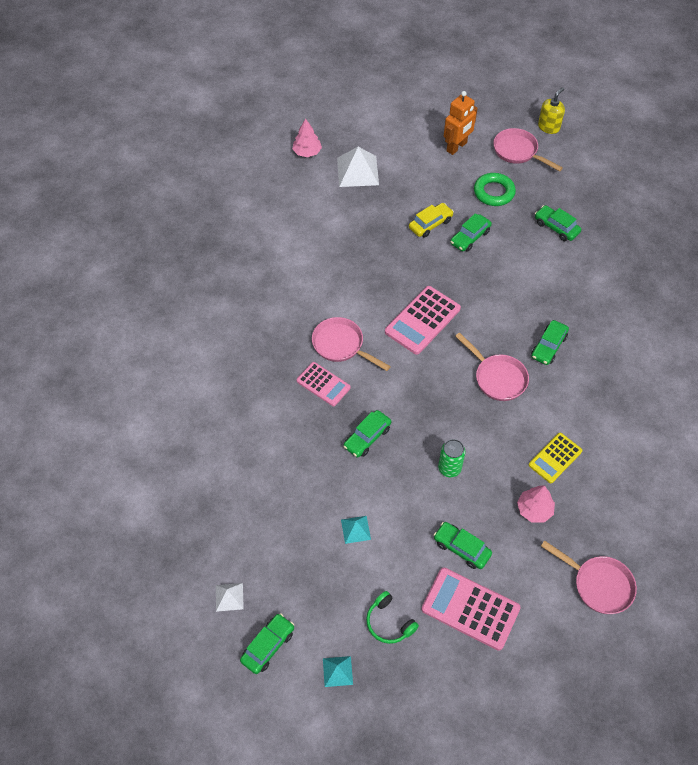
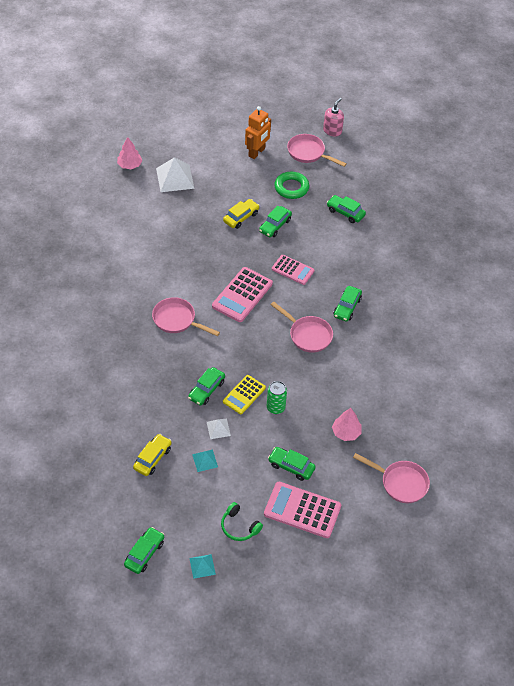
camera: 10 degrees left, 5 degrees down
(229, 597) = (108, 520): white pyramid -> white pyramid (218, 428)
(292, 520) = (152, 458): none -> yellow car
(323, 384) = (165, 352): pink calculator -> pink calculator (292, 270)
(548, 127) = (332, 131): yellow soap dispenser -> pink soap dispenser
(555, 458) = (359, 392): yellow calculator -> yellow calculator (244, 395)

